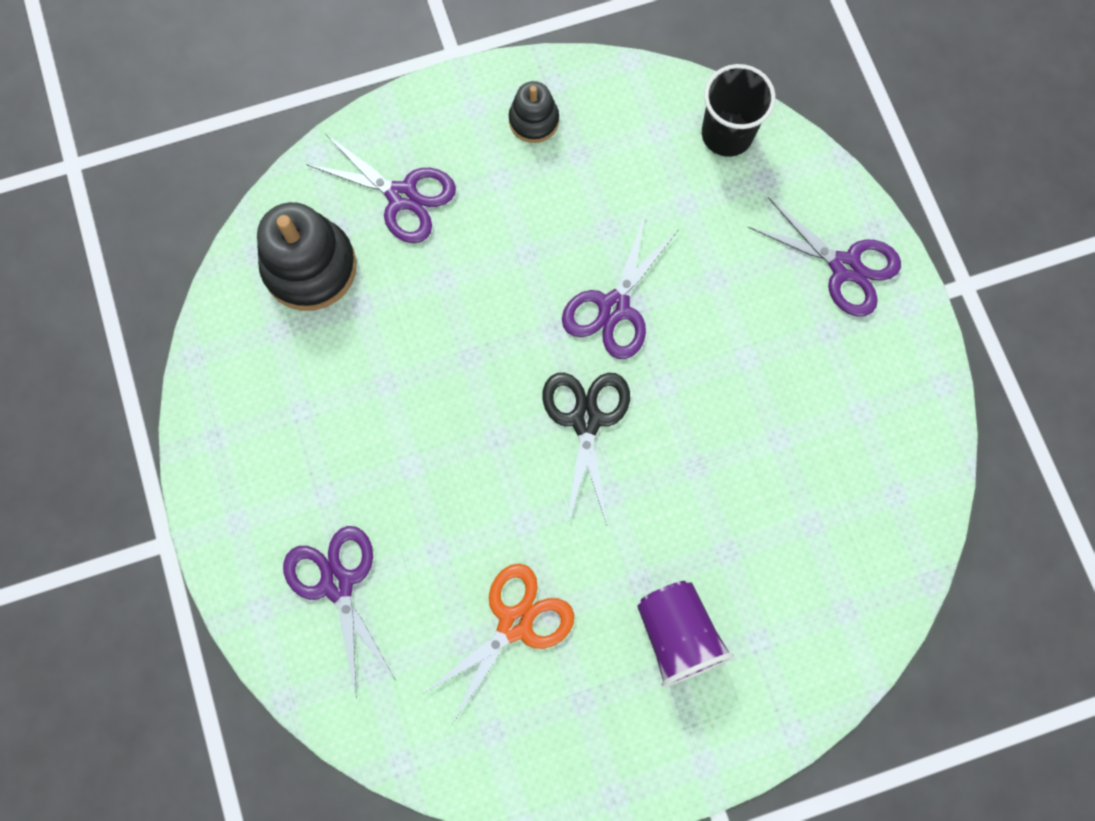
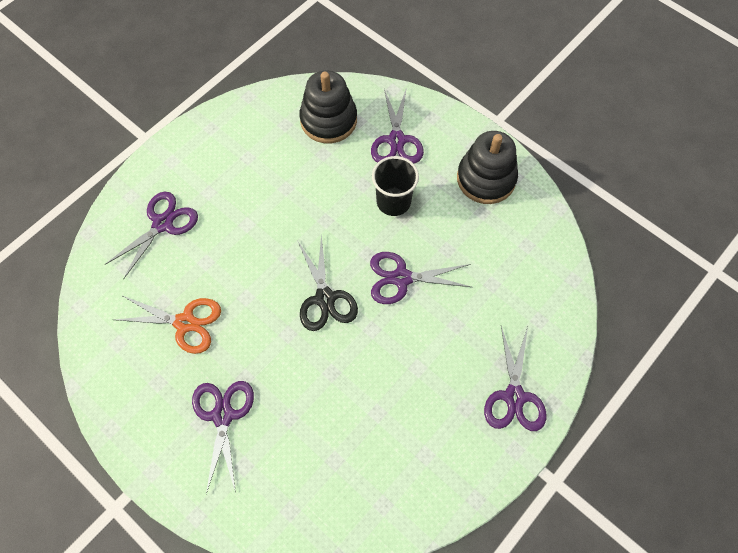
camera: 60 degrees right, 10 degrees down
(534, 120) = (486, 179): black stacking toy -> black stacking toy, size x1.80
(586, 420) = (325, 298): black scissors -> black scissors turned 105 degrees clockwise
(677, 634) = (223, 415): purple cup -> purple scissors
(727, 134) = (552, 283): black cup -> black cup (393, 202)

